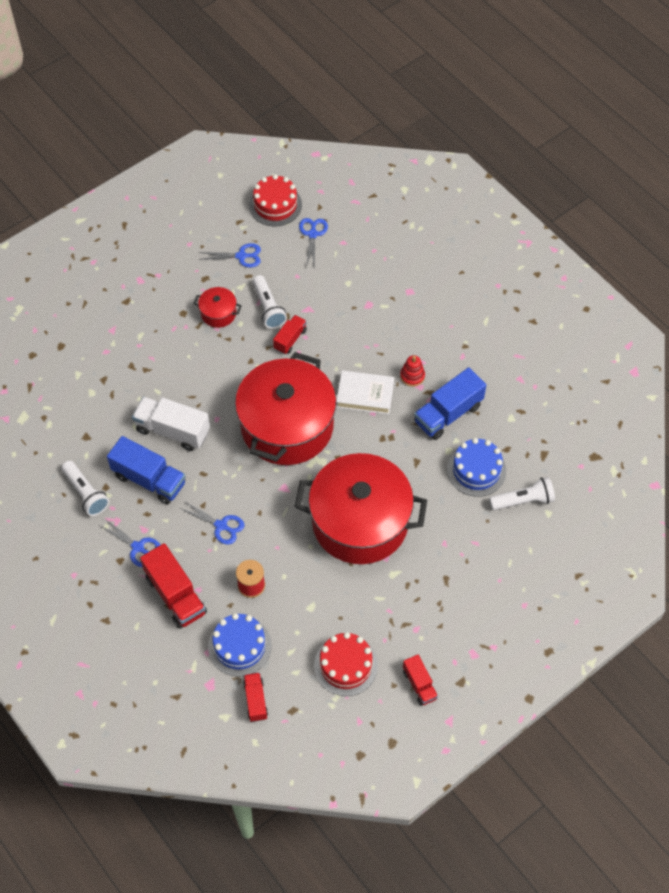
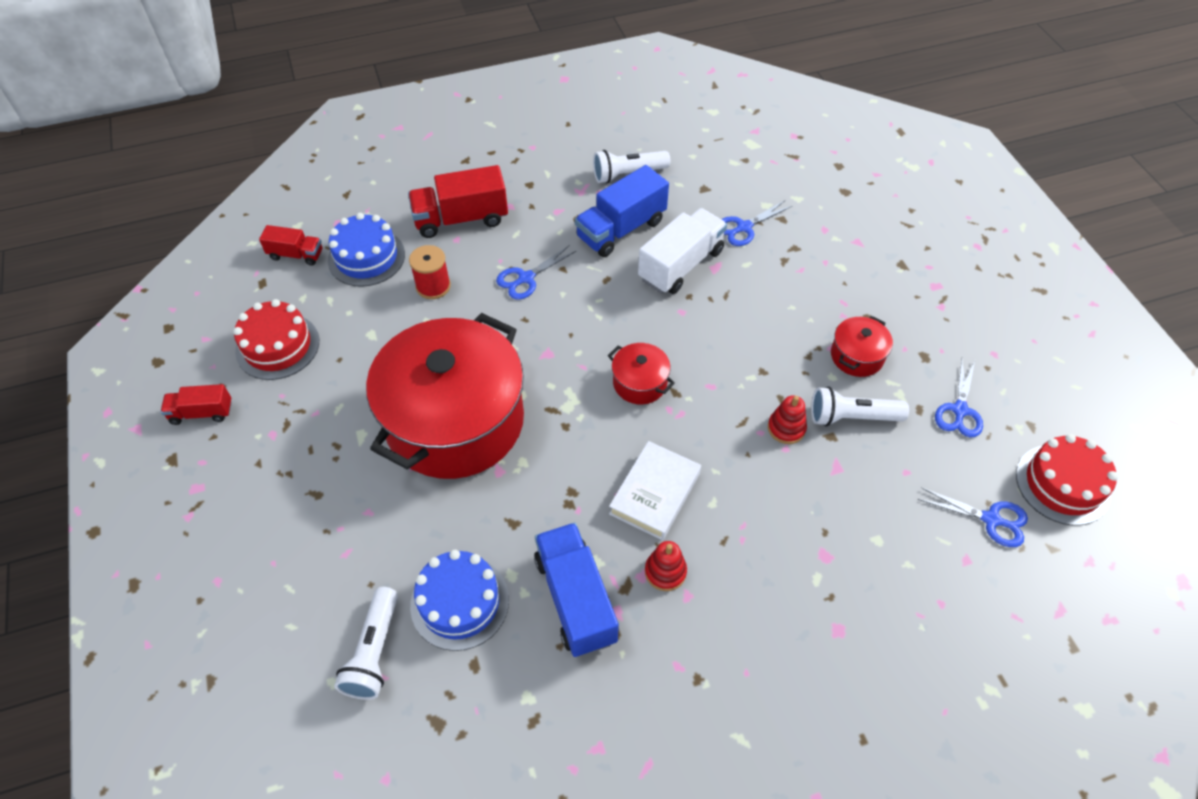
camera: 110 degrees right, 5 degrees down
(138, 547) = (537, 201): blue scissors -> blue scissors (744, 227)
(287, 426) = (640, 383): red pot -> red pot, size x0.40
(290, 339) = (786, 428): red truck -> red stacking toy

